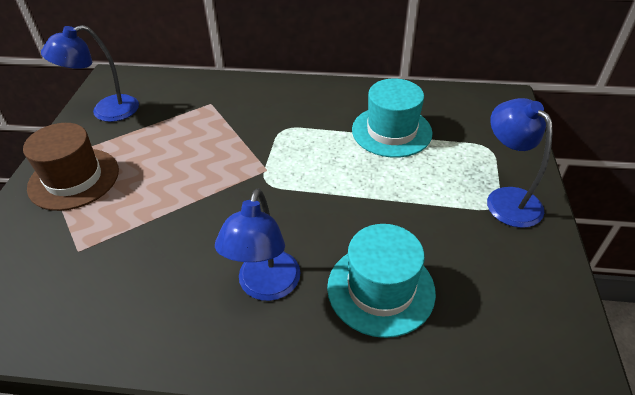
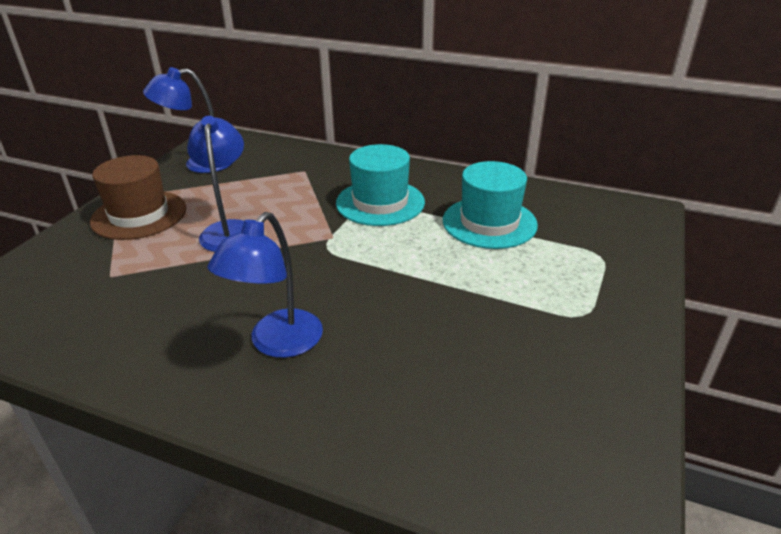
camera: 15 degrees right, 10 degrees down
(381, 289) = (404, 371): turquoise hat -> turquoise hat (380, 202)
(506, 199) = (600, 310): blue lamp -> blue lamp (229, 230)

